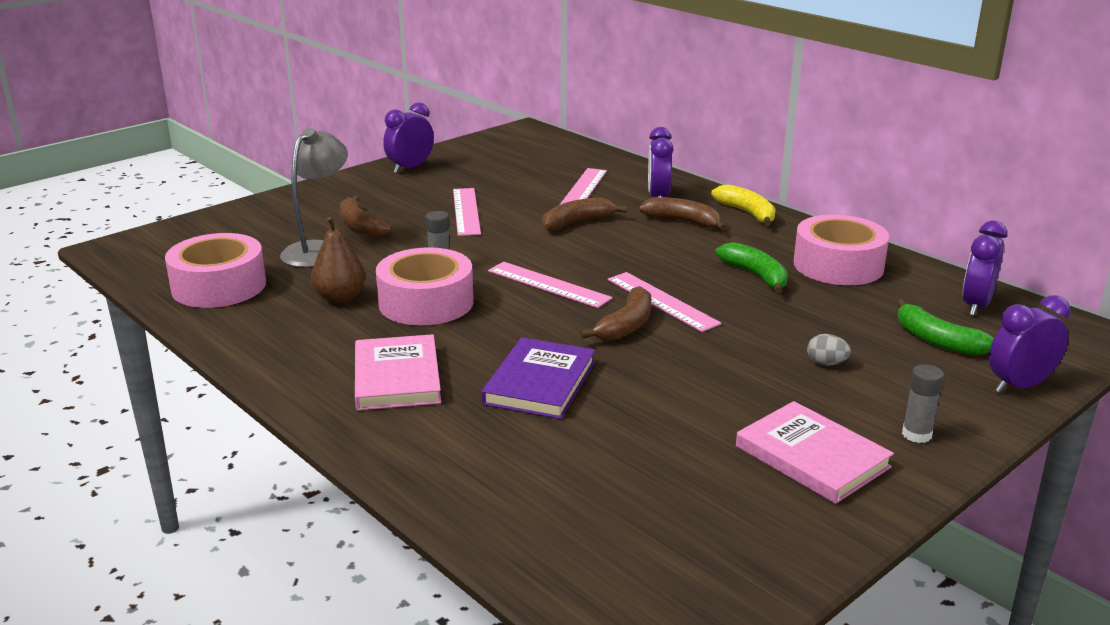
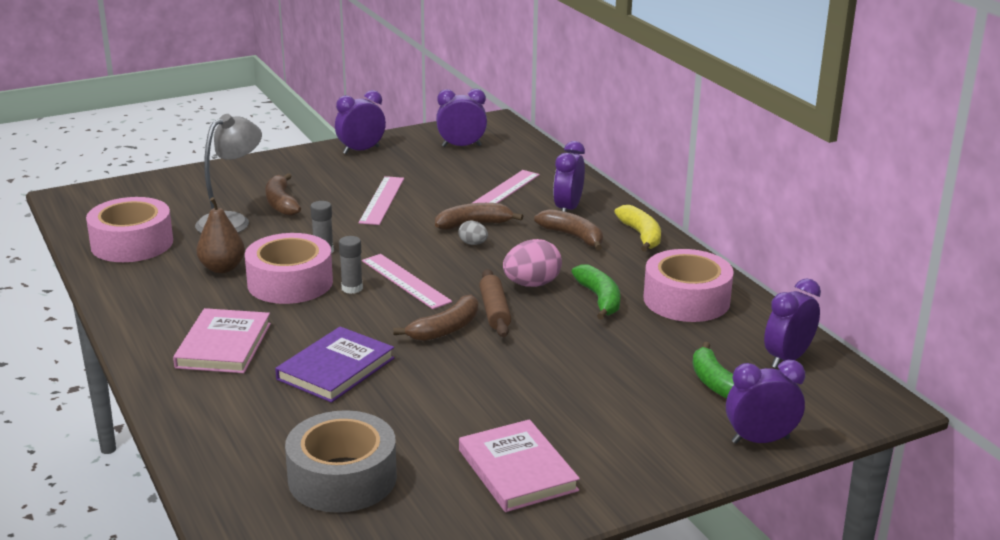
camera: 15 degrees right, 0 degrees up
(510, 153) = (461, 146): none -> purple clock
(633, 499) = (342, 478): none -> grey tape
(662, 301) = (494, 311): pink ruler -> brown rolling pin
(679, 271) = (531, 284): none -> pink egg
(826, 363) = (597, 391): grey egg -> grey egg (473, 243)
(916, 434) = (626, 467): grey glue stick -> grey glue stick (352, 288)

